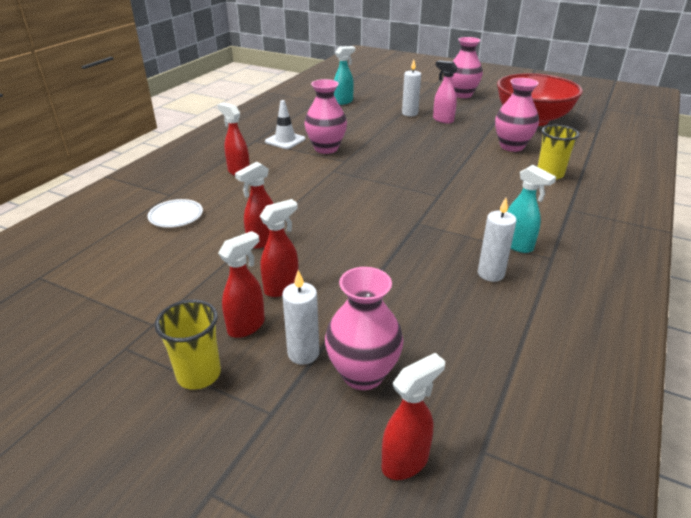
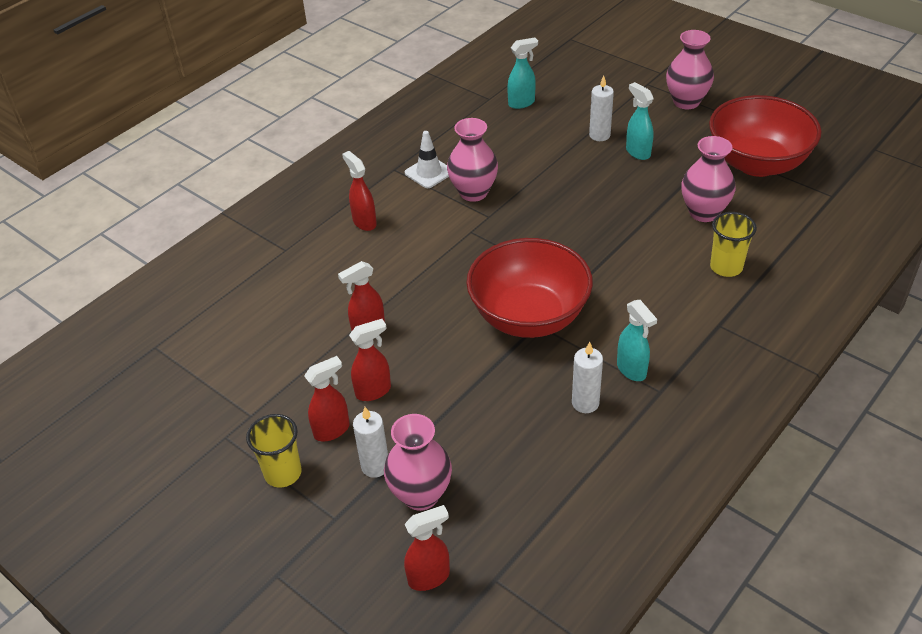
camera: 15 degrees right, 10 degrees up
(176, 216) = (288, 283): white plate -> none
(407, 218) = (529, 316): none -> red bowl
(442, 120) = (637, 152): pink spray bottle -> turquoise spray bottle

